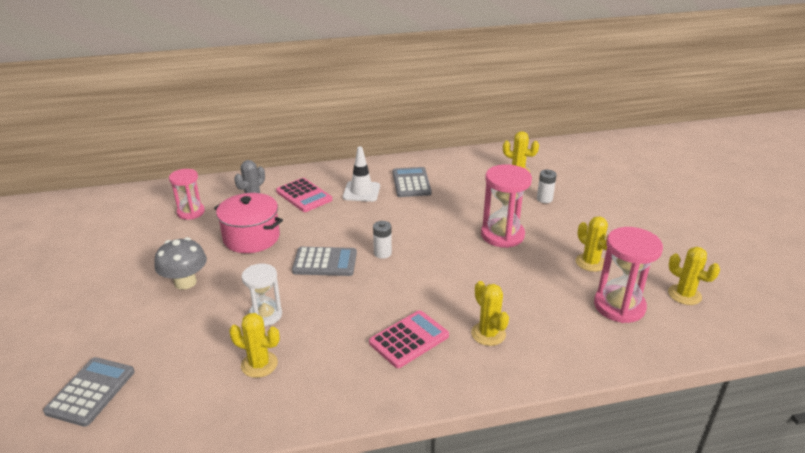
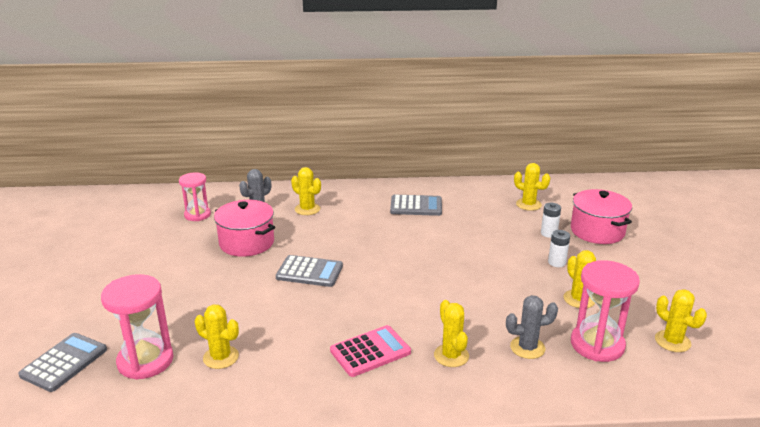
camera: 10 degrees right, 5 degrees down
(185, 282) = (174, 276): grey mushroom -> none
(265, 315) = (239, 314): white hourglass -> none
(304, 196) = (307, 209): pink calculator -> yellow cactus
(361, 192) = (364, 210): white traffic cone -> none
(382, 253) = (368, 269): white battery -> white battery (556, 262)
(411, 183) = (416, 206): grey calculator -> grey calculator turned 90 degrees clockwise
(502, 235) = (494, 264): pink hourglass -> pink hourglass (145, 361)
(557, 317) = (527, 348): none -> grey cactus
(587, 192) = (597, 231): none -> pink pot

